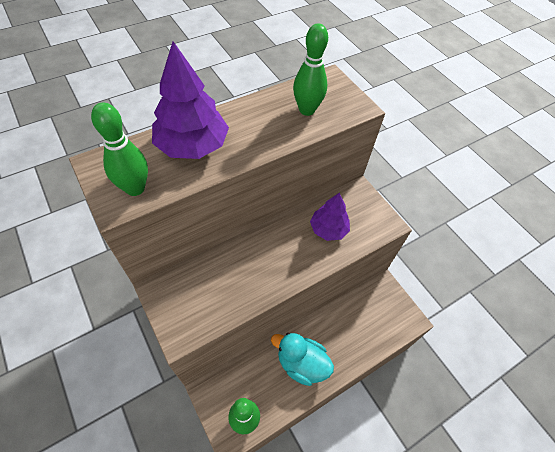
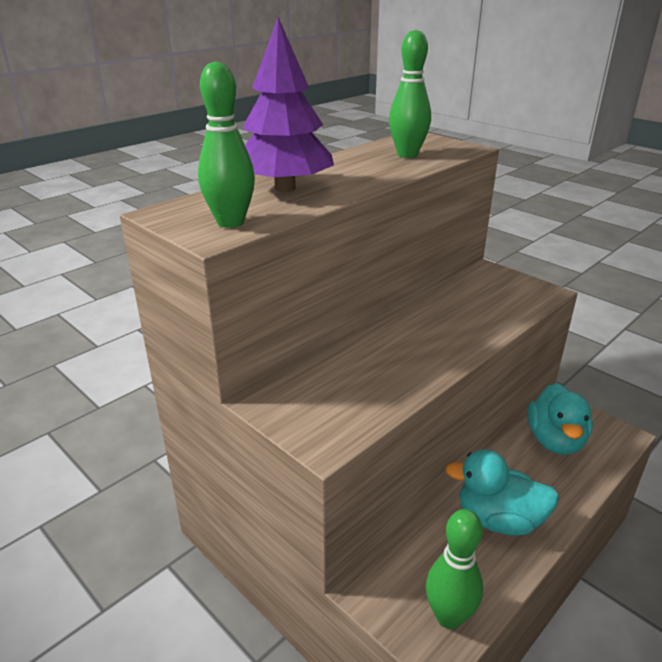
camera: 10 degrees left, 25 degrees down
(328, 229) = (472, 307): purple tree -> none
(365, 313) = (555, 441): none -> turquoise duck

